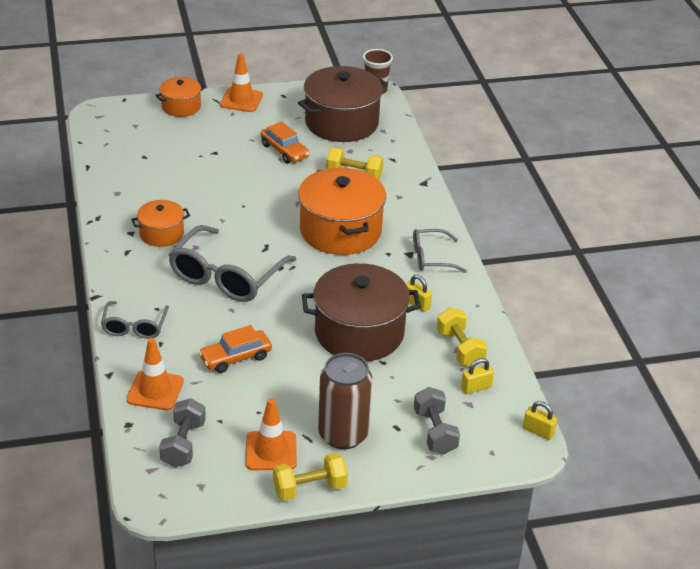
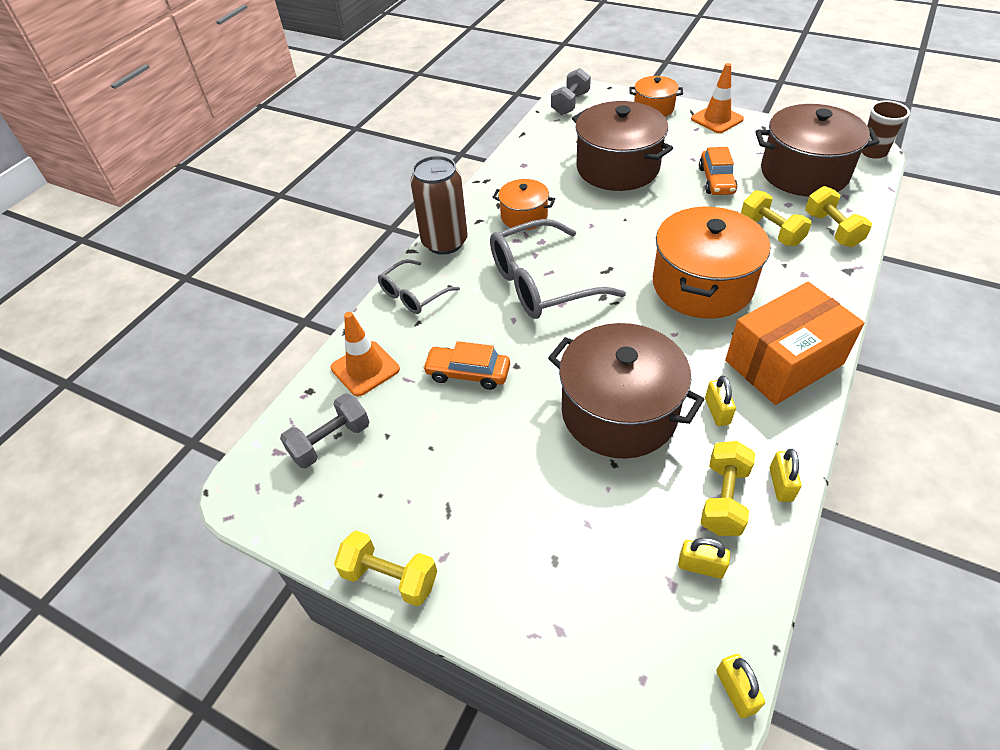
camera: 45 degrees right, 10 degrees up
(199, 167) = (617, 168): none -> brown pot
(271, 451) = (398, 502): orange traffic cone -> none
(343, 434) = (487, 530): brown can -> brown can (444, 242)
(392, 158) = (832, 229): none -> yellow dumbbell
(431, 258) = (783, 362): grey glasses -> orange box
(435, 432) = (594, 597): grey dumbbell -> grey dumbbell (570, 104)
(483, 326) = (780, 484): none -> yellow padlock

